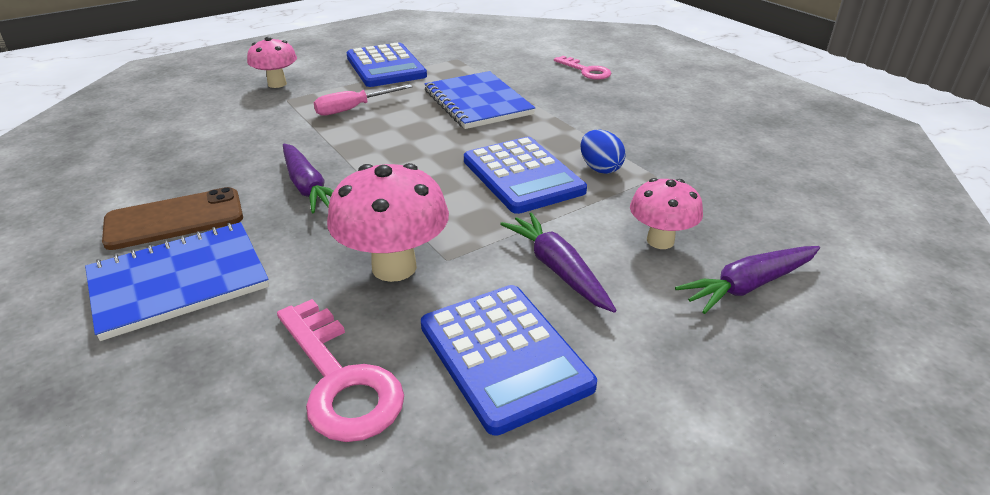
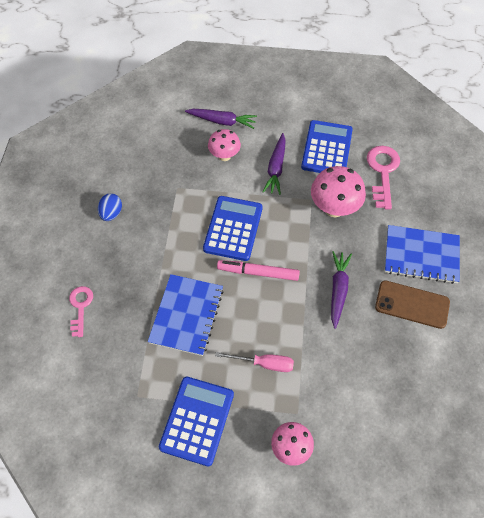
camera: 140 degrees left, 25 degrees up
(437, 156) = (258, 273): none -> pink marker
(600, 168) = (194, 209): blue egg -> blue egg (111, 213)

